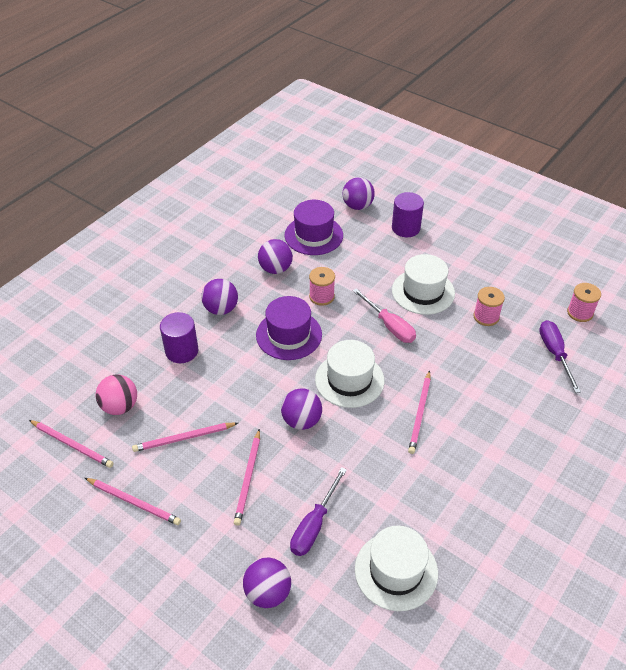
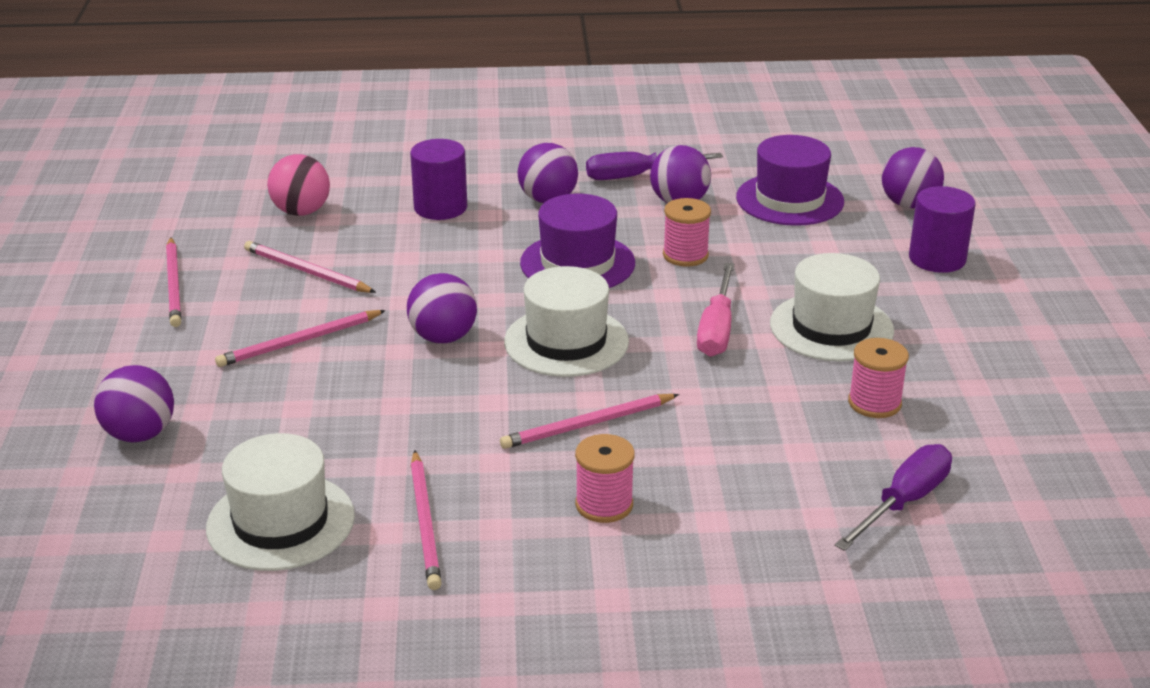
camera: 50 degrees right, 15 degrees down
(72, 445) = (210, 211): pink pencil -> pink pencil (425, 523)
(314, 525) = (283, 422): purple screwdriver -> purple screwdriver (637, 176)
(580, 312) = (1043, 492): pink spool -> pink spool (604, 505)

